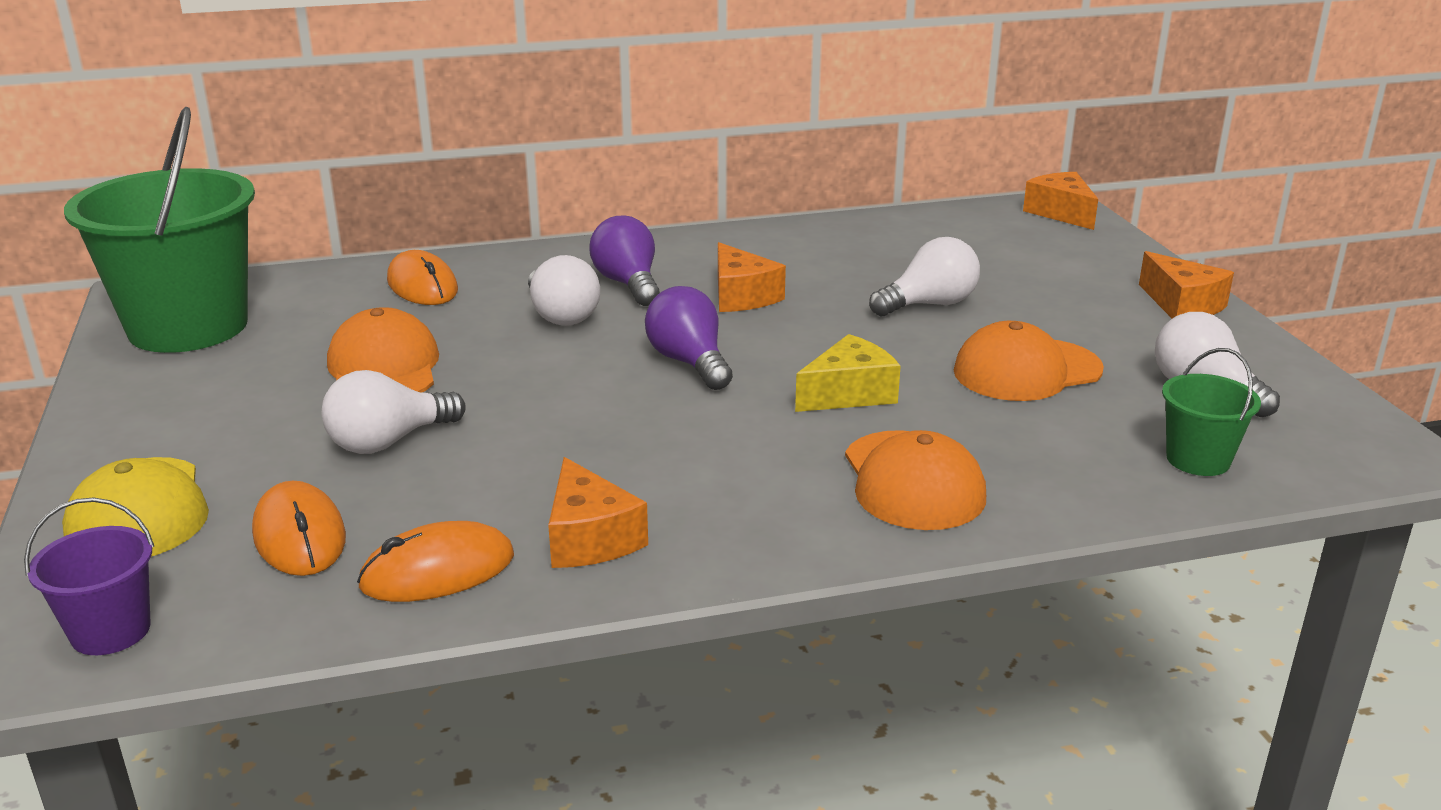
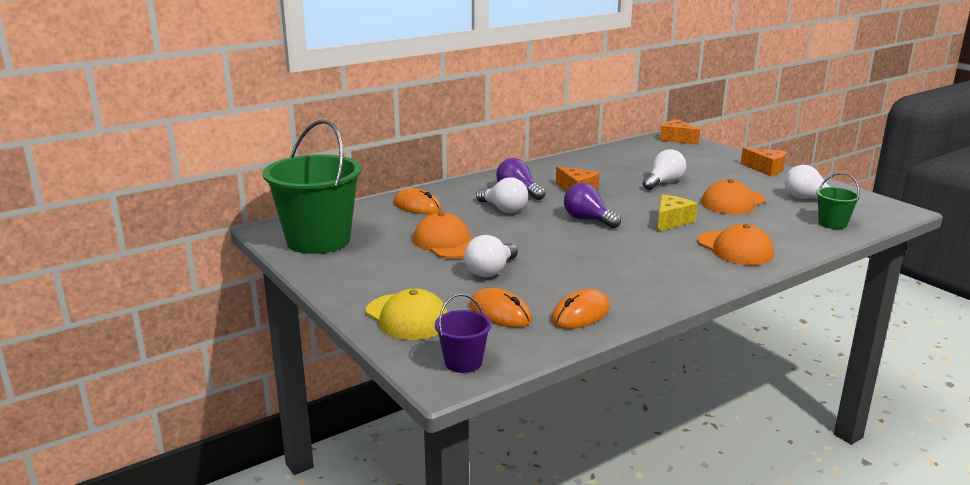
camera: 20 degrees left, 5 degrees down
(589, 538) = (629, 291): orange cheese -> none

